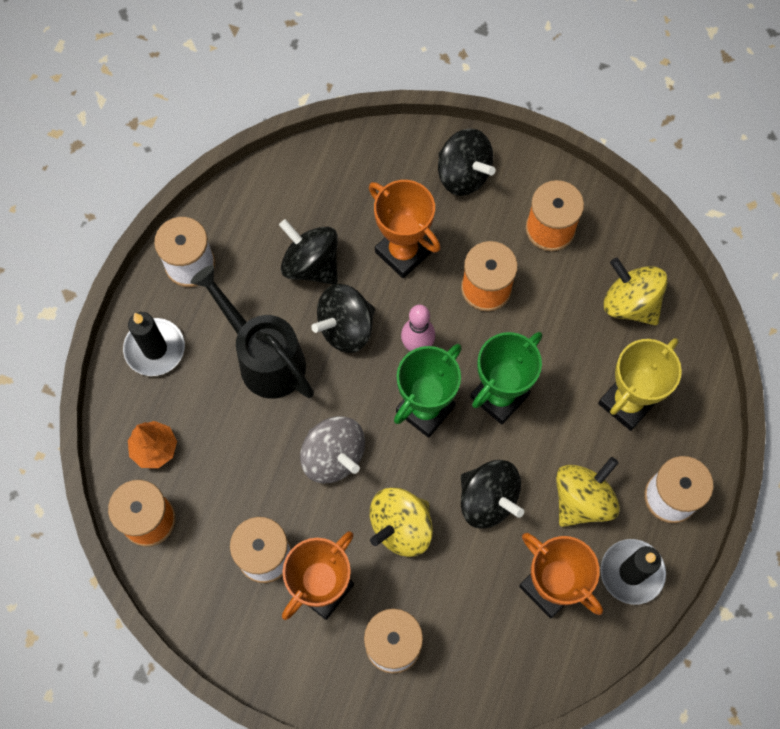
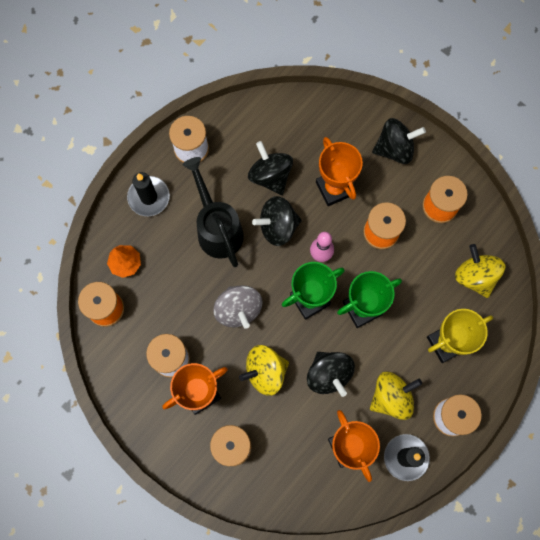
camera: 20 degrees right, 5 degrees up
(463, 175) = (395, 149): black spinning top -> black spinning top turned 75 degrees counterclockwise

